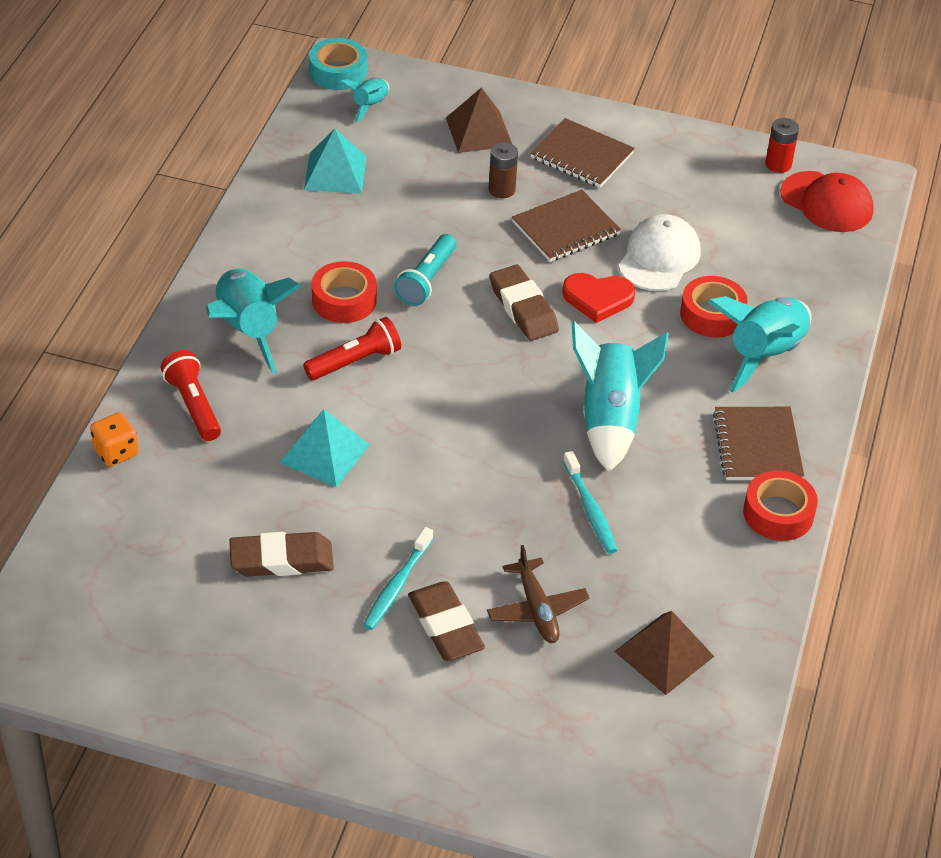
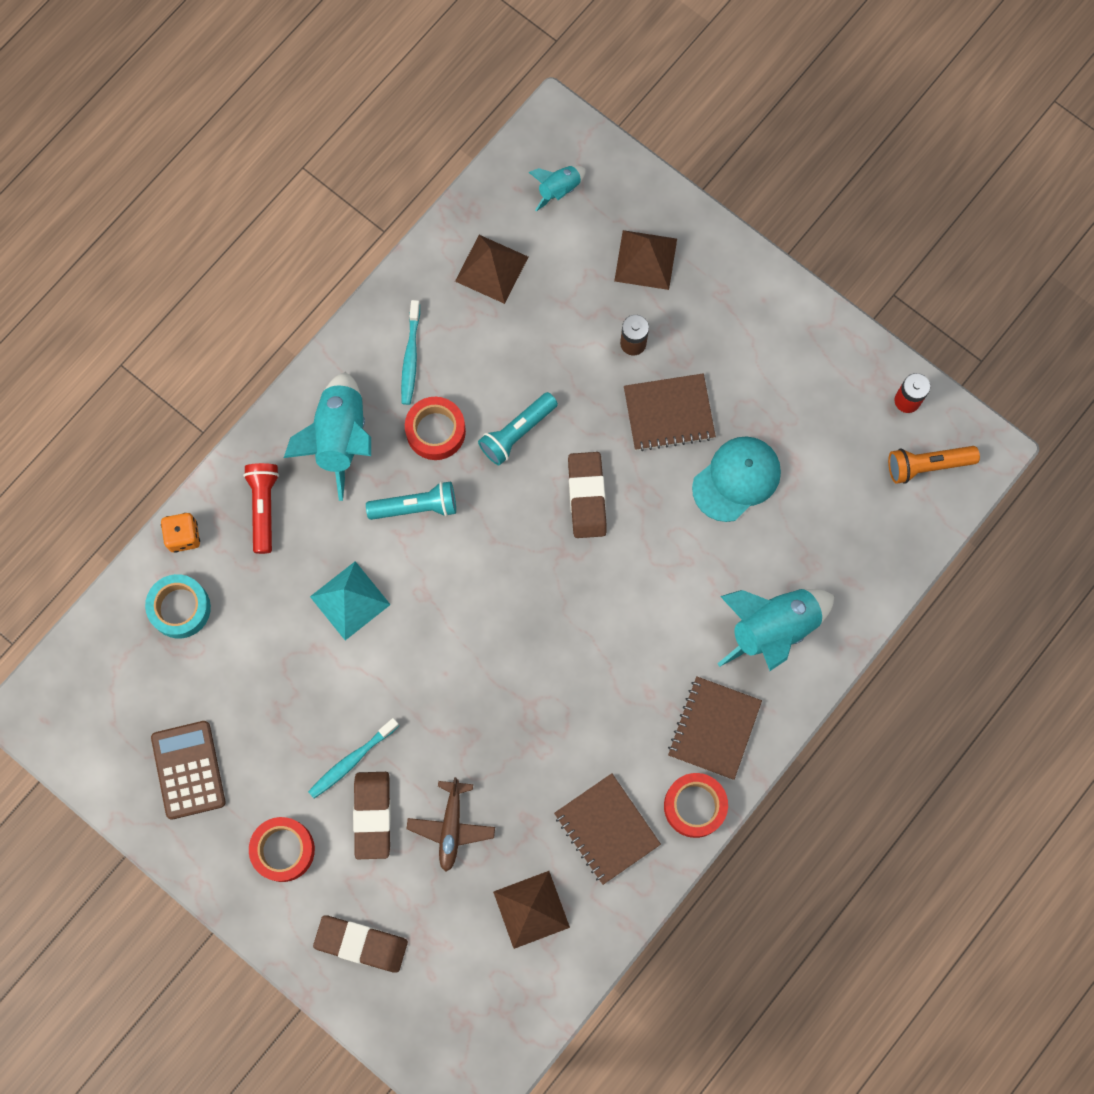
camera: 25 degrees right, 30 degrees up
(216, 650) = (188, 770): none -> brown calculator
(281, 560) = (272, 700): brown eraser -> brown eraser (361, 944)
(335, 172) = (491, 268): turquoise pyramid -> brown pyramid
(338, 72) = (548, 133): turquoise tape -> turquoise tape (180, 608)
(355, 361) = (416, 507): red flashlight -> turquoise flashlight
(581, 156) = (727, 325): brown notebook -> brown notebook (606, 829)
(590, 509) = (541, 742): turquoise toothbrush -> turquoise toothbrush (410, 357)
(597, 299) = (657, 509): red heart -> none
(610, 419) = (603, 651): turquoise rocket -> none
(659, 257) = (736, 479): white cap -> turquoise cap
(712, 314) = (750, 565): red tape -> red tape (283, 850)
(826, 202) = (927, 465): red cap -> orange flashlight

